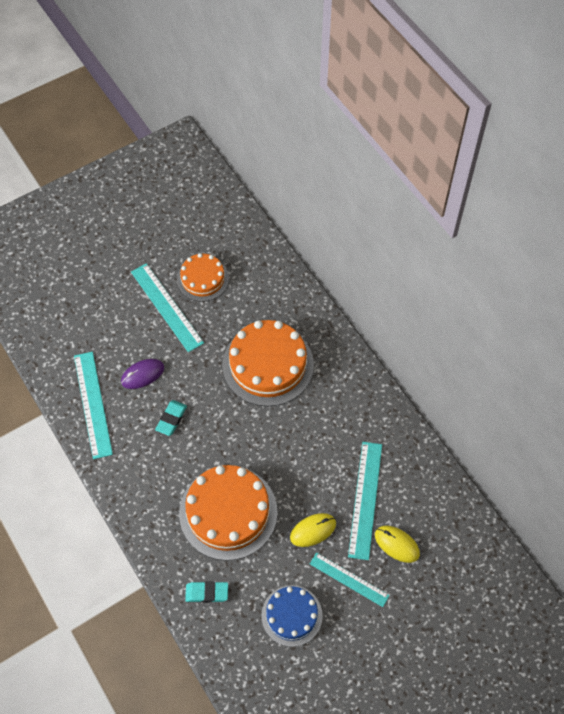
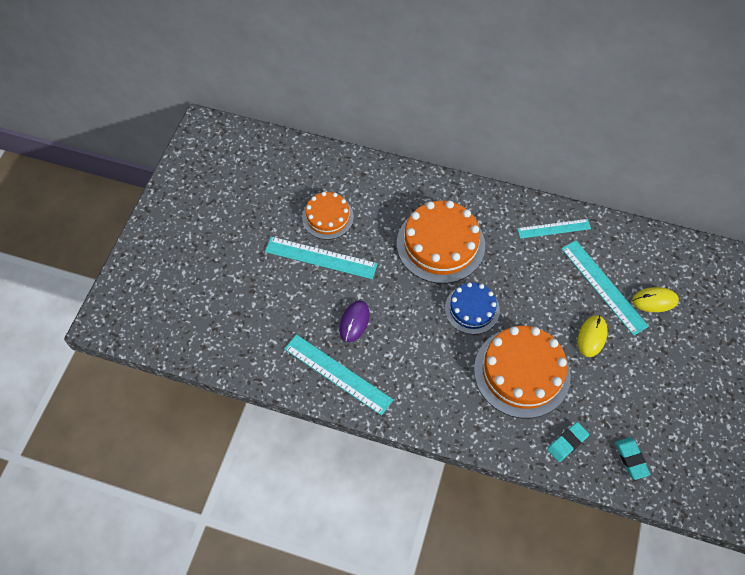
camera: 40 degrees left, 0 degrees up
(171, 419) = (410, 338): turquoise eraser -> turquoise eraser (631, 459)
(291, 615) = (639, 408): blue cake -> blue cake (472, 309)
(349, 579) = (649, 350): turquoise ruler -> turquoise ruler (554, 228)

